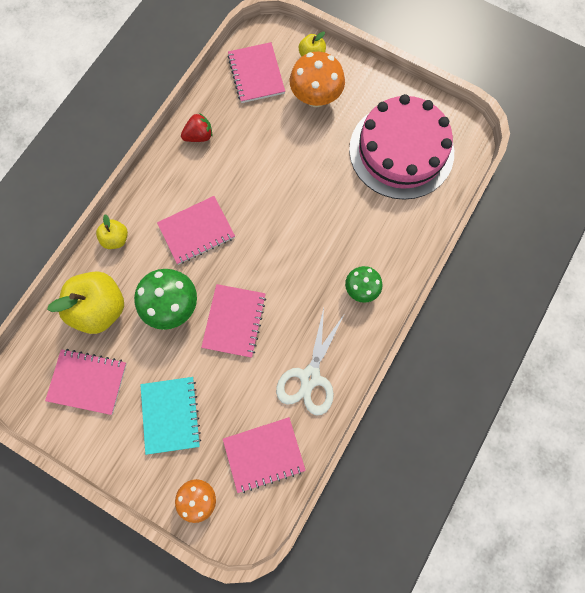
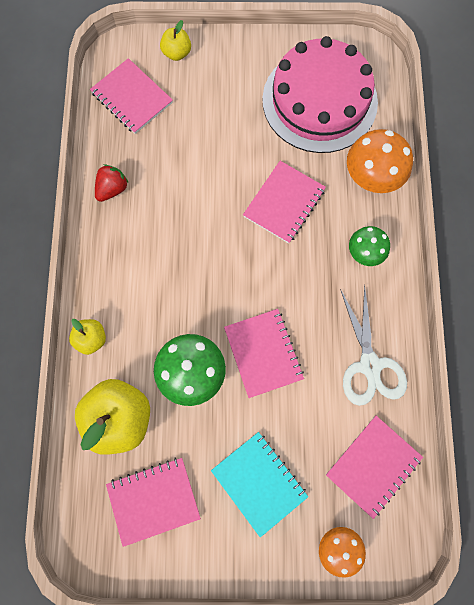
camera: 30 degrees left, 0 degrees up
(196, 231) = (170, 285): pink notebook -> pink notebook (284, 203)
(316, 97) = (206, 91): orange mushroom -> orange mushroom (371, 177)

